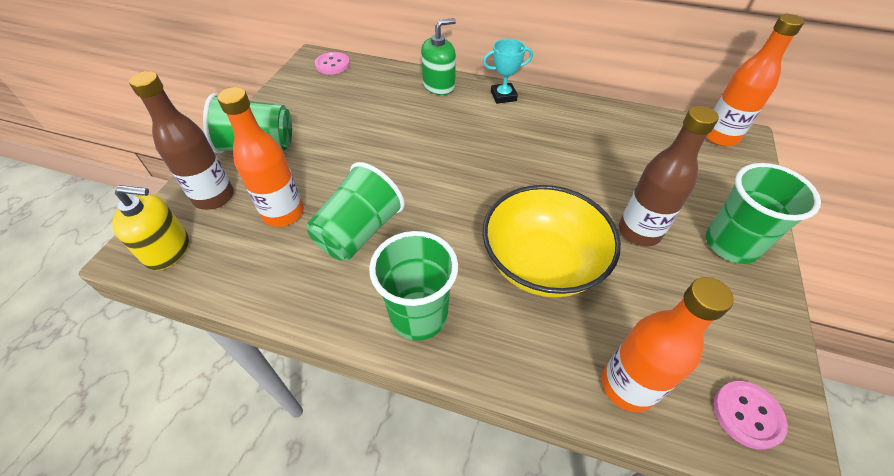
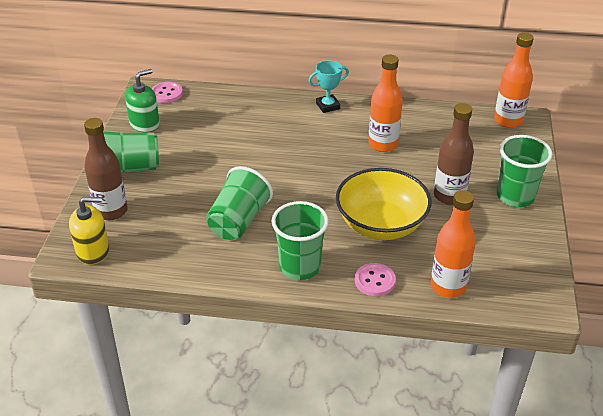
camera: 10 degrees left, 10 degrees down
(283, 213) = (173, 216): orange bottle -> orange bottle (383, 144)
(439, 85) = (269, 102): green soap dispenser -> green soap dispenser (144, 124)
(747, 415) = (523, 291): pink button -> pink button (374, 281)

